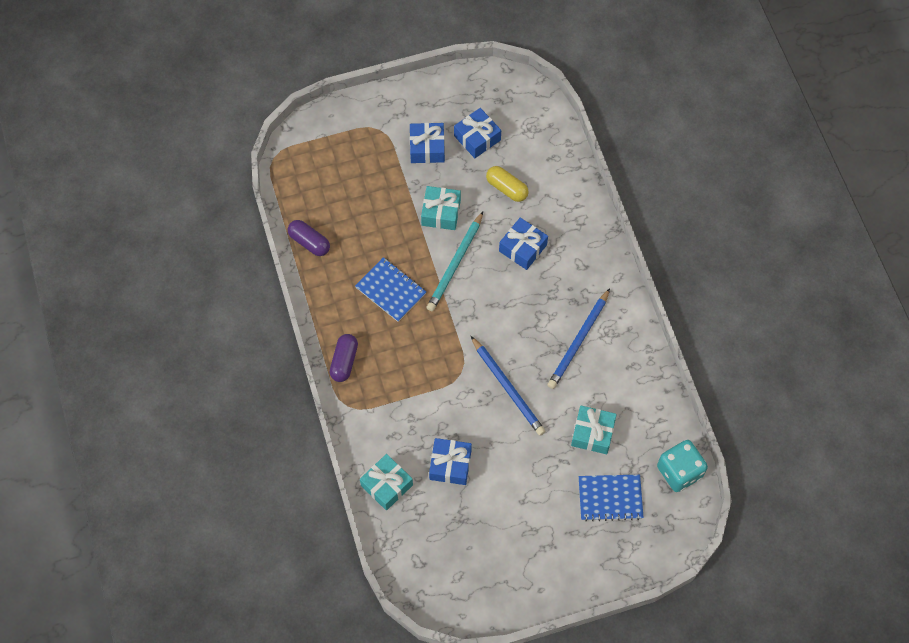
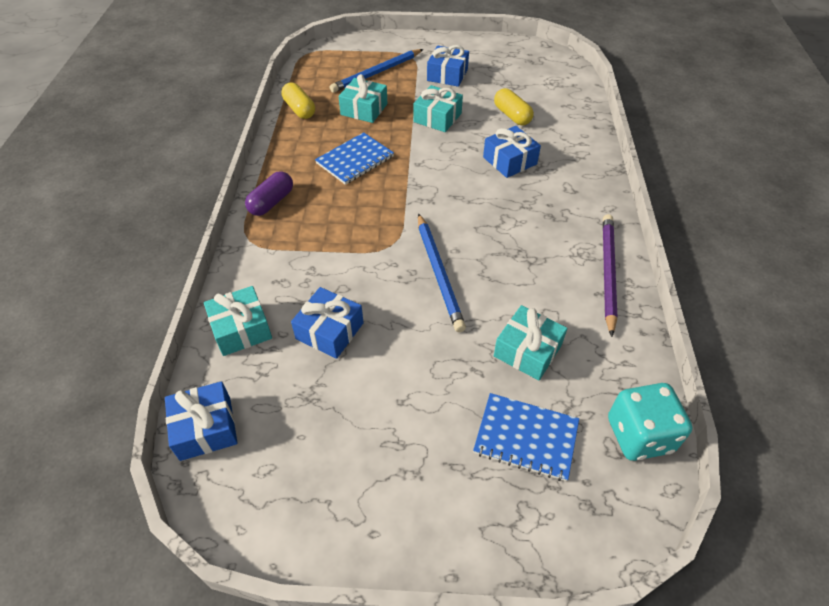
camera: 20 degrees right, 15 degrees down
(309, 242) = (299, 109): purple capsule -> yellow capsule
(369, 223) = (364, 109): none -> turquoise gift
(390, 290) = (355, 160): blue notebook -> blue notebook turned 75 degrees clockwise
(455, 264) = (432, 156): turquoise pencil -> none
(477, 138) = (498, 78): blue gift -> blue gift (205, 428)
(579, 341) = (543, 252): blue pencil -> blue pencil (377, 73)
(631, 345) = (607, 272): none -> purple pencil

